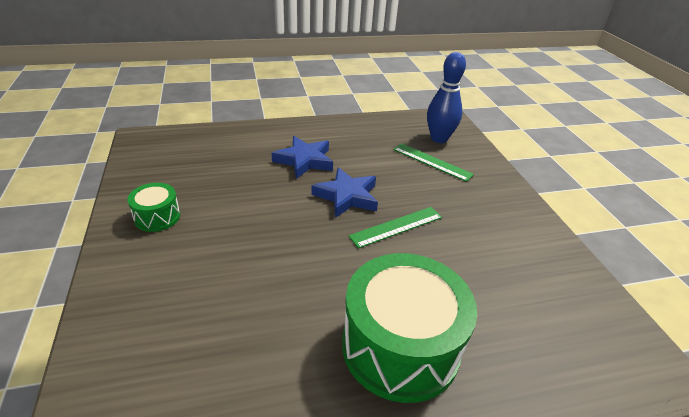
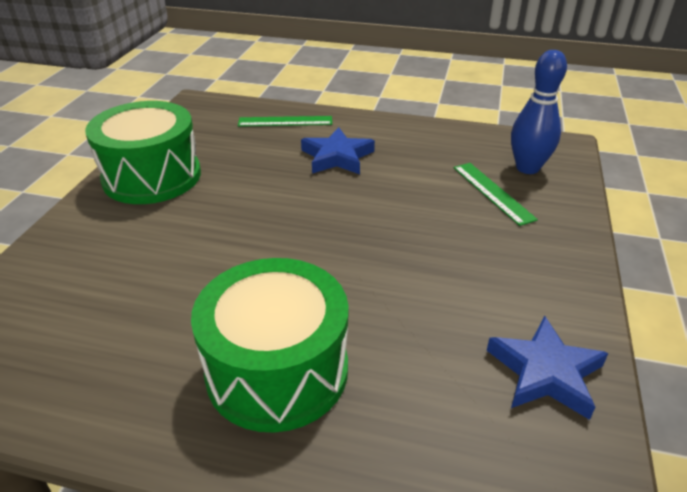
camera: 30 degrees right, 0 degrees up
(157, 217) = (152, 176): green drum -> green drum, size x2.09
(347, 196) = (352, 204): blue star -> blue star (545, 372)
(396, 227) = (381, 251): green ruler -> green ruler (285, 121)

